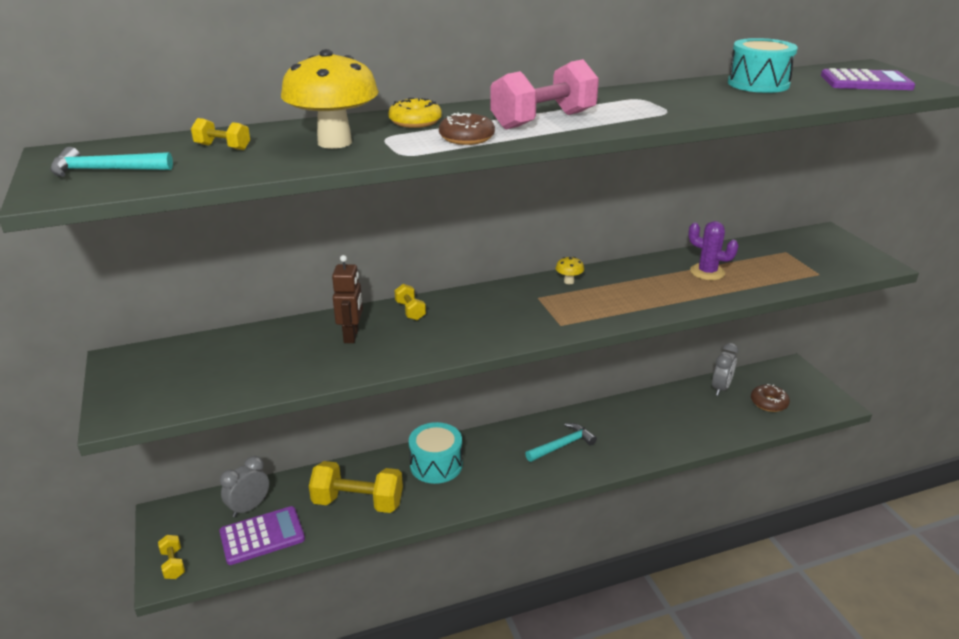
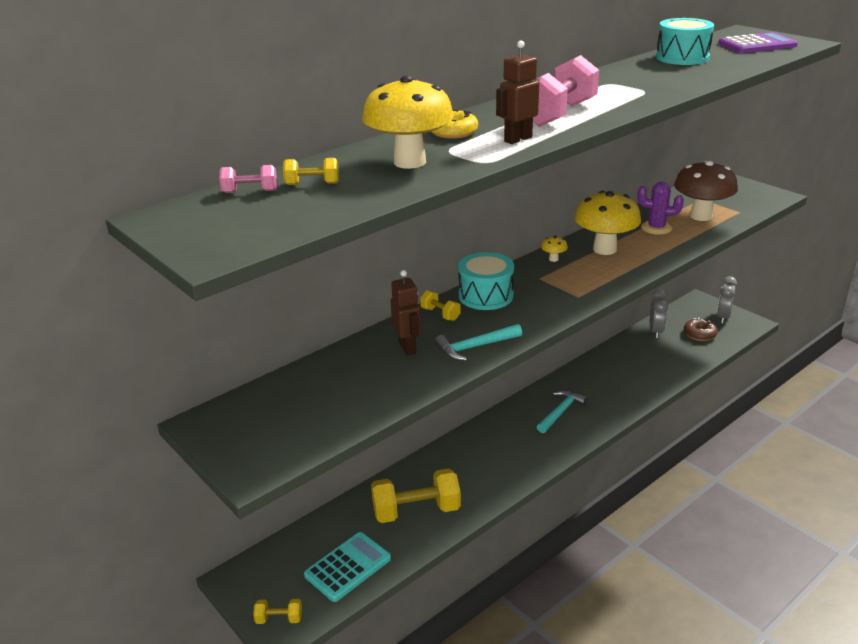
camera: 20 degrees left, 0 degrees up
(105, 170) = (232, 225): turquoise hammer -> turquoise hammer (475, 347)
(163, 144) = (250, 192): none -> pink dumbbell
(173, 564) = (279, 619): yellow dumbbell -> yellow dumbbell turned 45 degrees counterclockwise
(249, 507) = (315, 546): grey clock -> grey clock (723, 317)
(262, 536) = (348, 567): purple calculator -> turquoise calculator
(436, 465) = (463, 459): turquoise drum -> turquoise drum (486, 296)
(466, 138) = (517, 139): brown donut -> brown robot
(631, 283) = (604, 249): none -> yellow mushroom
(769, 269) = (701, 216): none -> brown mushroom

